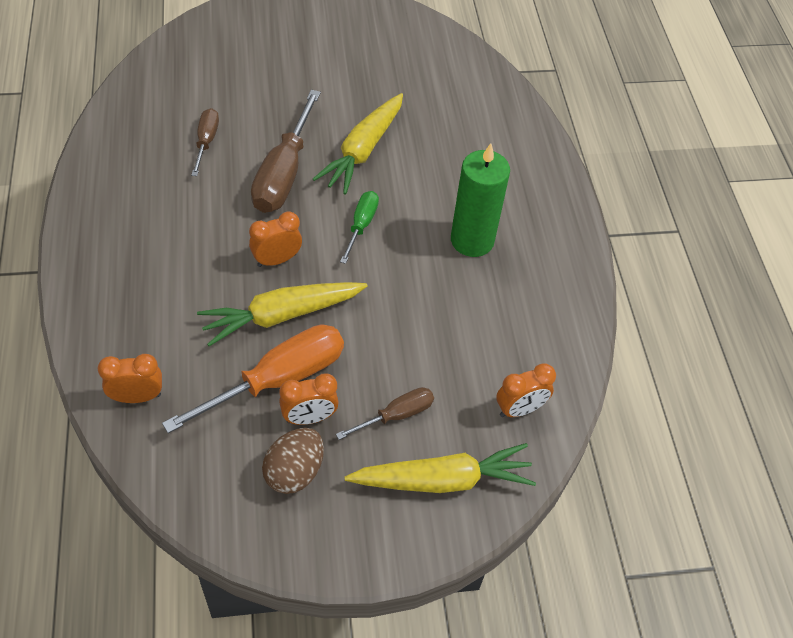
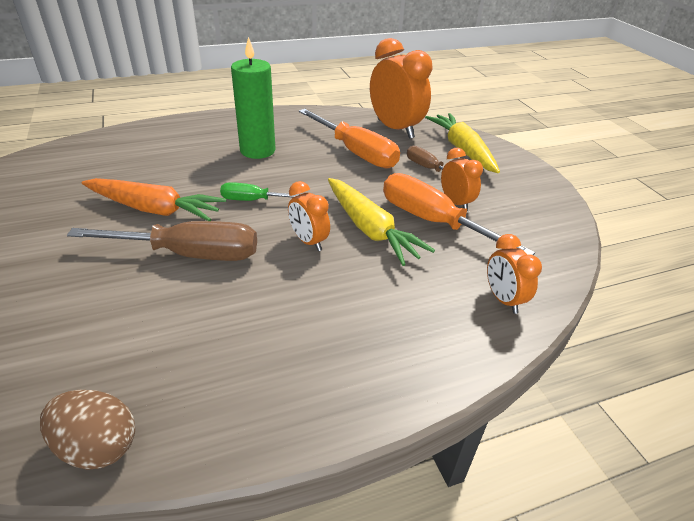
camera: 100 degrees left, 15 degrees down
(206, 142) = (136, 326): brown screwdriver -> none
(294, 472) = (502, 203): brown egg -> brown egg (98, 446)
(363, 151) = (155, 209): yellow carrot -> orange carrot
(453, 341) = (356, 152): none -> orange screwdriver
(519, 409) = (395, 129): orange clock -> orange clock, size x1.86

